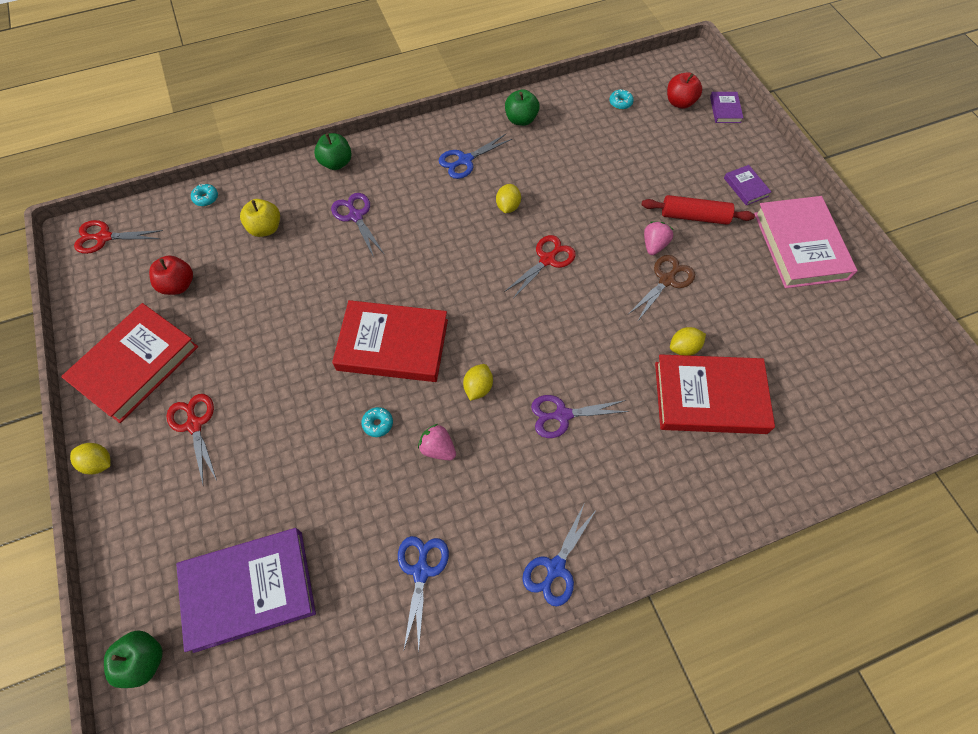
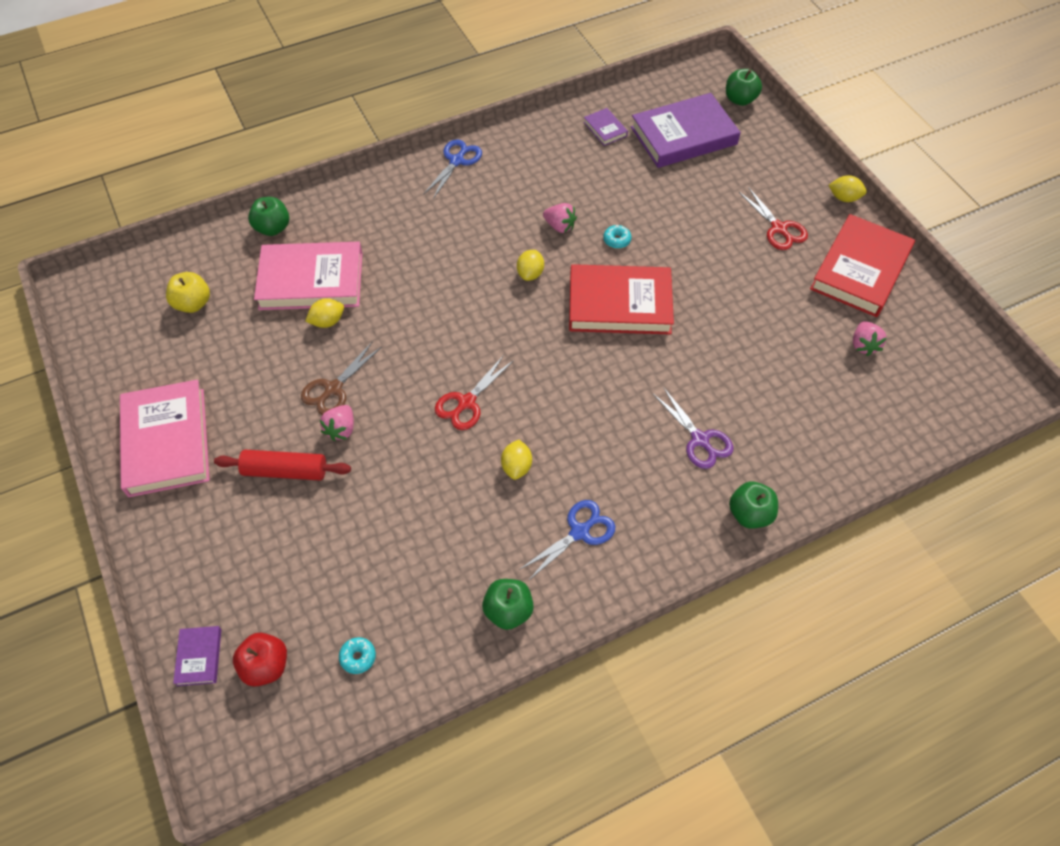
camera: 175 degrees right, 5 degrees down
(104, 237) = (979, 391): red scissors -> none
(178, 285) = (863, 345): red apple -> pink strawberry
(206, 198) = (891, 450): turquoise donut -> none
(265, 228) = (800, 416): yellow apple -> yellow apple (193, 304)
(421, 571) = (559, 153): blue scissors -> none
(562, 415) = (450, 258): purple scissors -> none
(709, 397) = (311, 281): red book -> pink book
(746, 187) = (208, 519): purple book -> purple book (605, 129)
(769, 473) = (273, 228): none -> green apple

